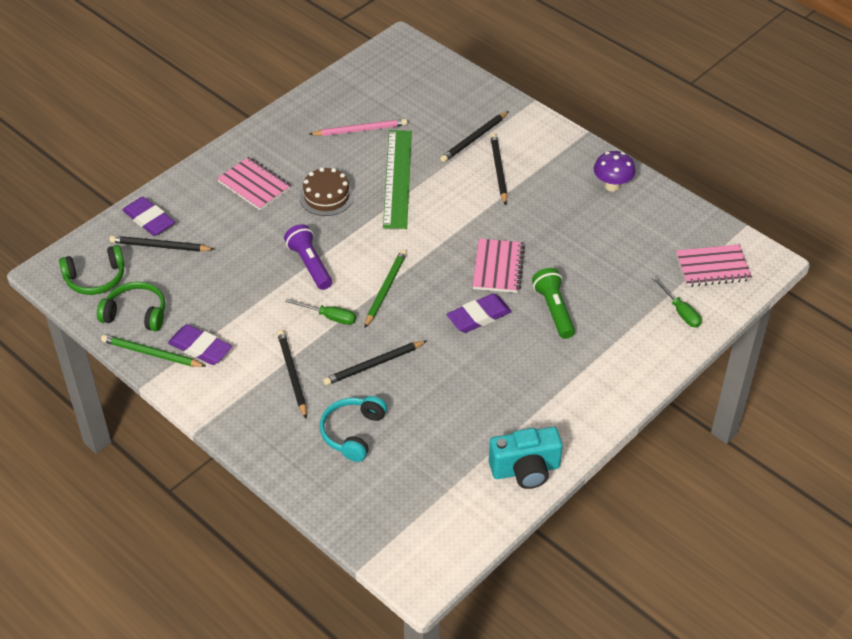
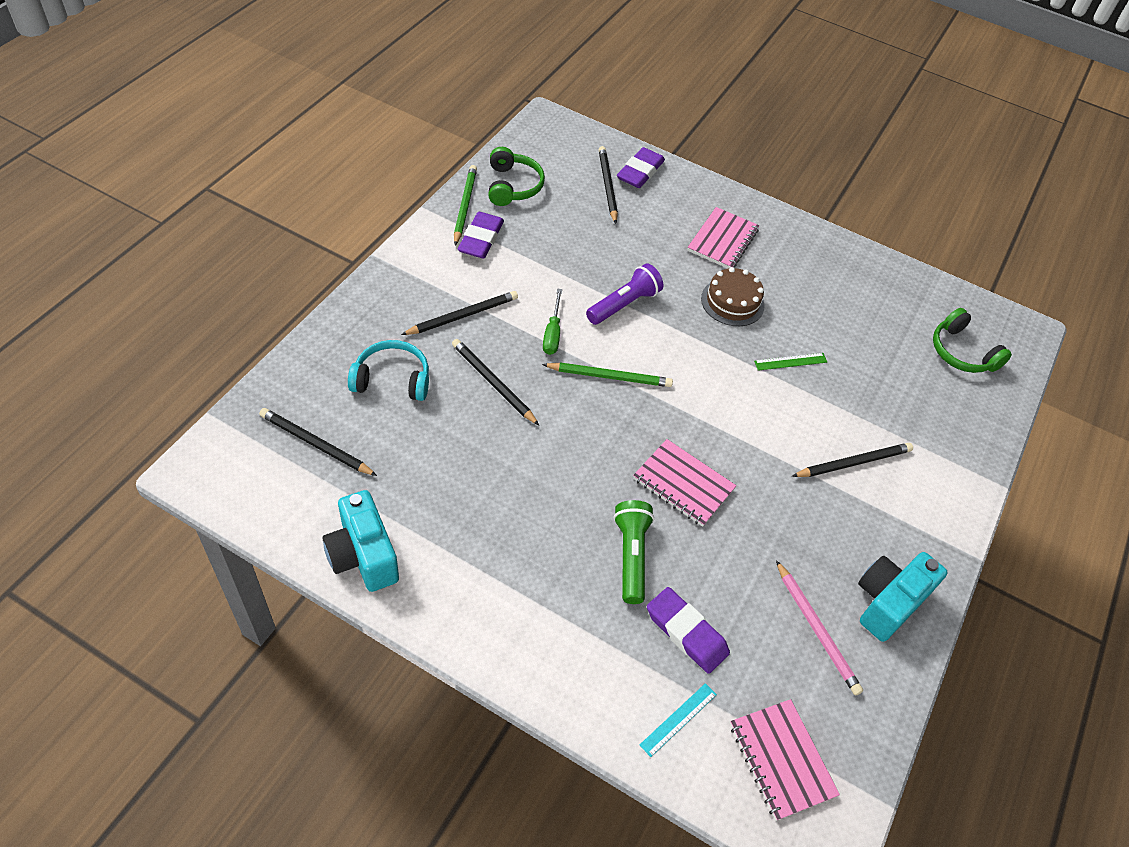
camera: 70 degrees right, 5 degrees up
(95, 278) = (550, 151): green headphones -> green headphones (962, 352)
(360, 130) = (853, 315): pink pencil -> pink pencil (816, 629)
(397, 178) = (790, 361): green ruler -> green ruler, size x0.43
(474, 139) = (896, 429): black pencil -> black pencil (315, 444)
(479, 317) = (595, 474): purple eraser -> purple eraser (686, 632)
(498, 267) = (683, 484): pink notebook -> pink notebook turned 45 degrees clockwise
(554, 310) = (631, 556): green flashlight -> green flashlight turned 60 degrees counterclockwise
(612, 186) = (888, 602): purple mushroom -> turquoise camera
(680, 311) = (678, 719): green screwdriver -> turquoise ruler

